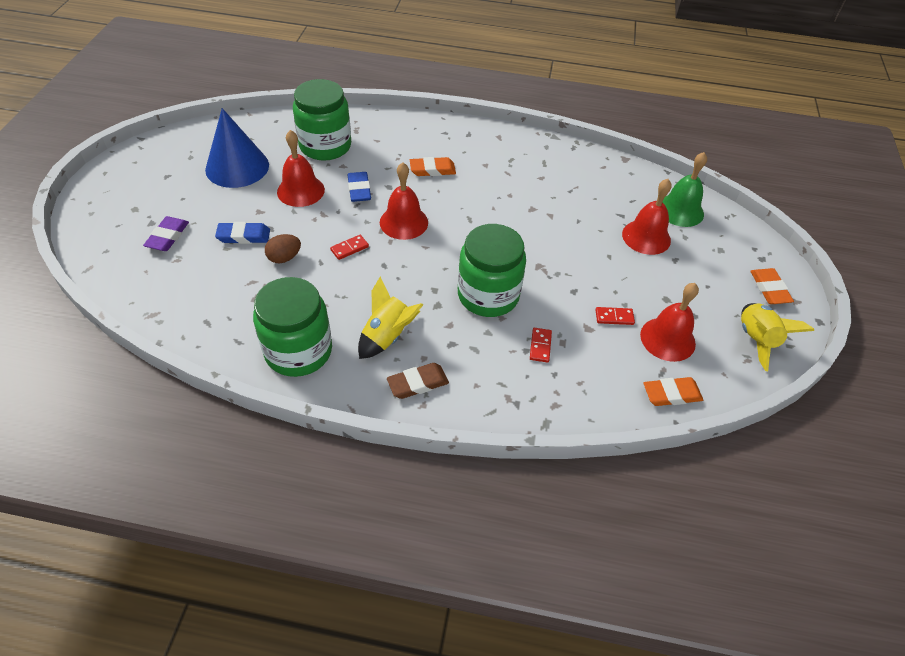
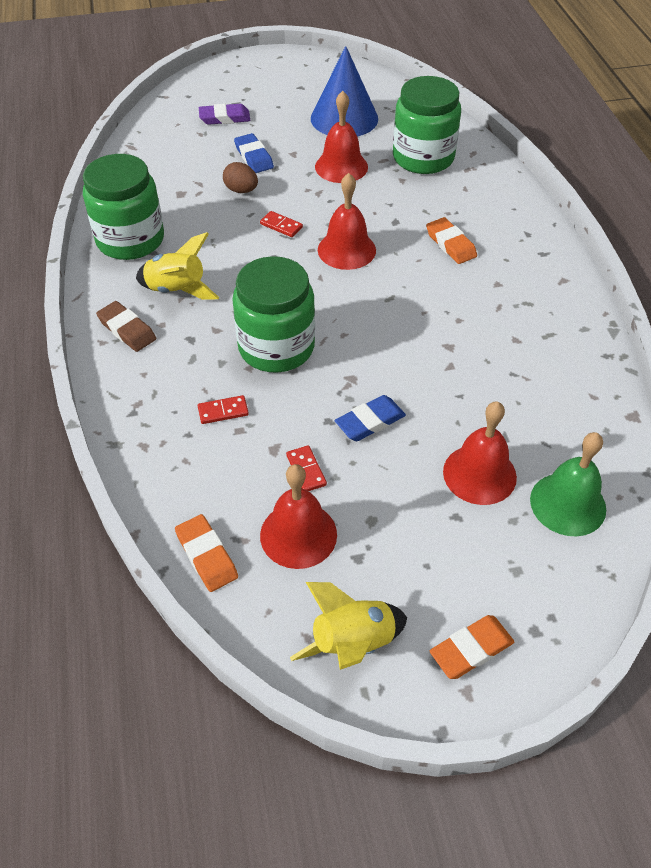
camera: 70 degrees right, 0 degrees up
(359, 189) = (373, 203): blue eraser -> blue eraser (370, 421)

